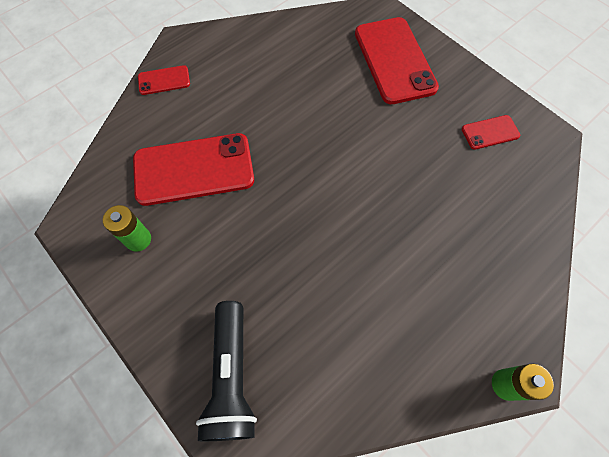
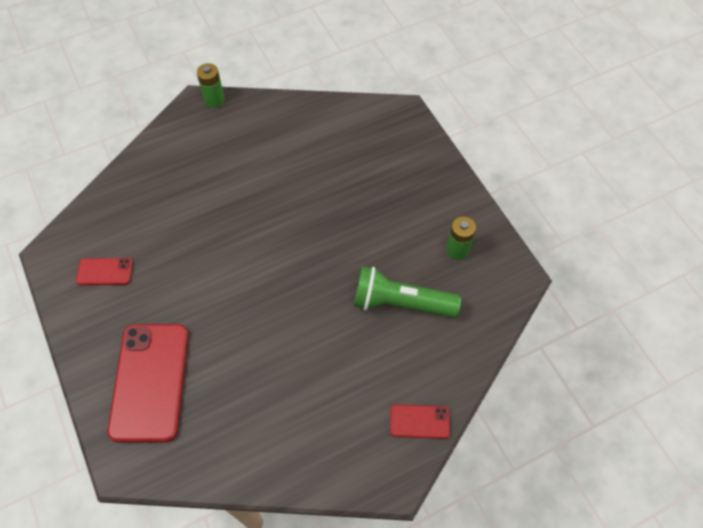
camera: 165 degrees left, 5 degrees down
(194, 169) = (400, 303): red phone -> green flashlight
(232, 377) = (395, 143): black flashlight -> none

